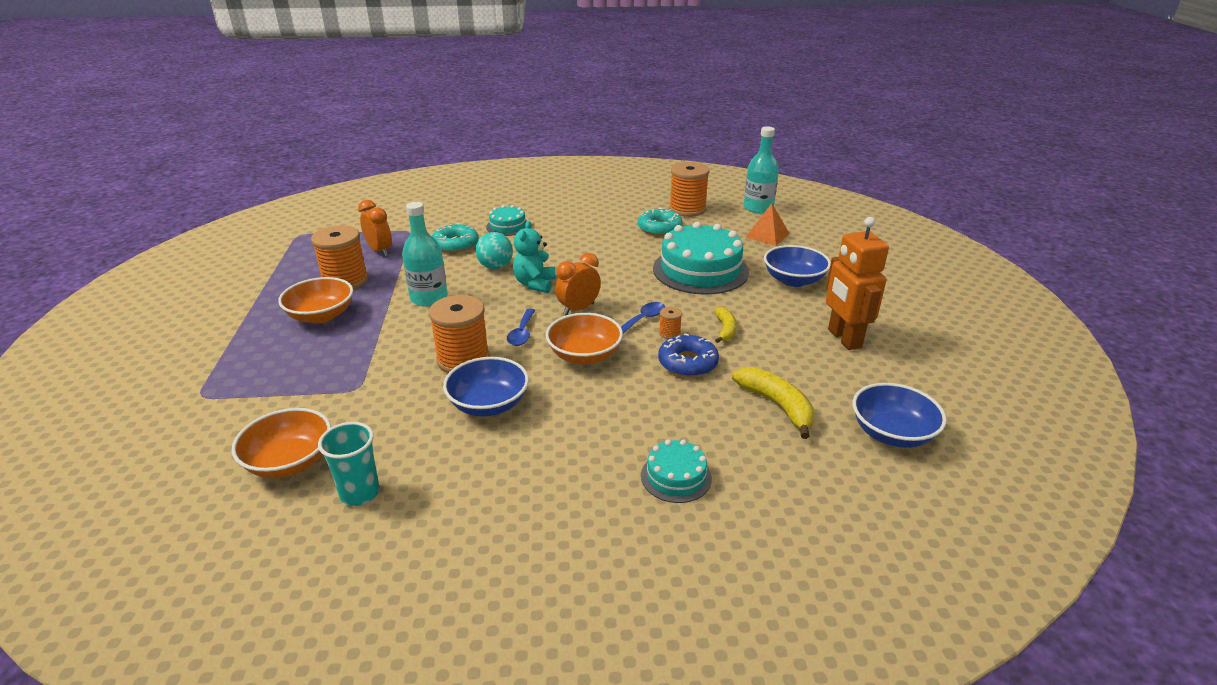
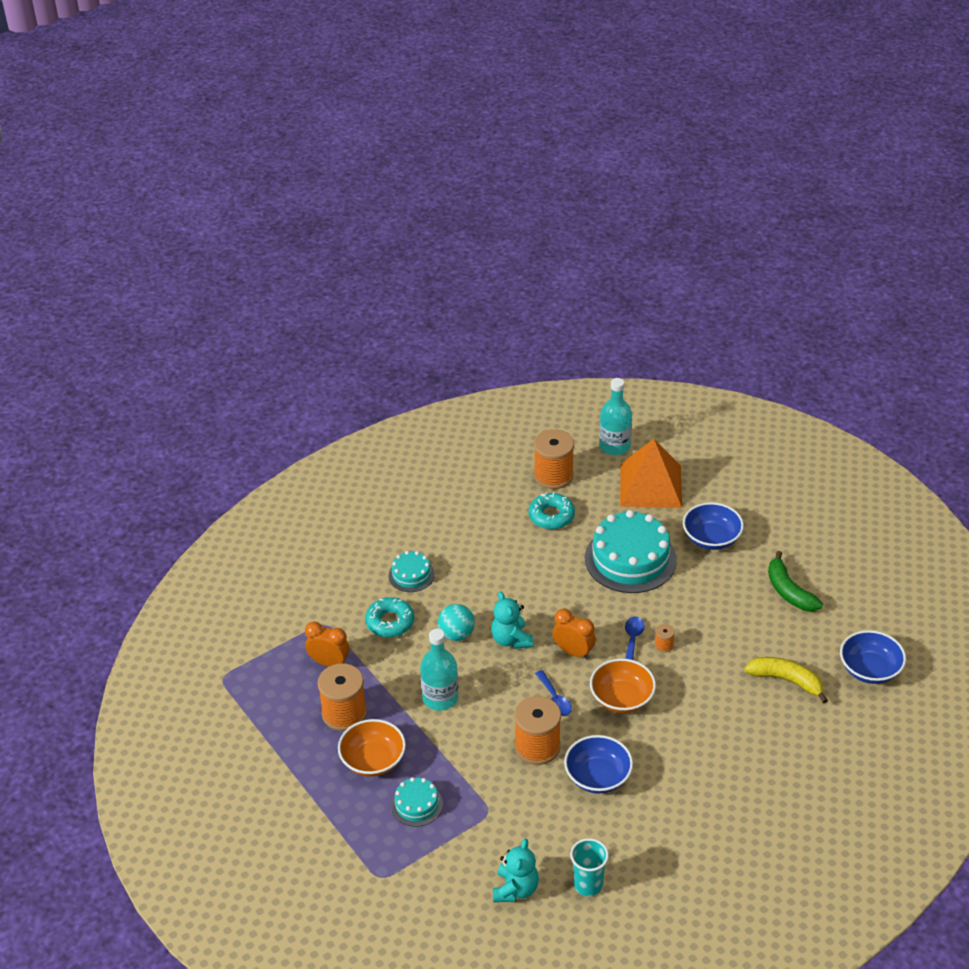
camera: 30 degrees left, 10 degrees up
(290, 462) = (515, 889): orange bowl -> turquoise teddy bear
(578, 309) = (573, 652): orange clock -> orange clock turned 105 degrees clockwise
(676, 476) = (767, 771): turquoise cake -> turquoise cake (417, 804)
(687, 363) = (700, 669): blue donut -> none
(725, 330) = (701, 622): yellow banana -> none
(767, 235) = (650, 485): orange pyramid -> orange pyramid, size x1.83
(844, 338) = (789, 591): orange robot -> green banana

